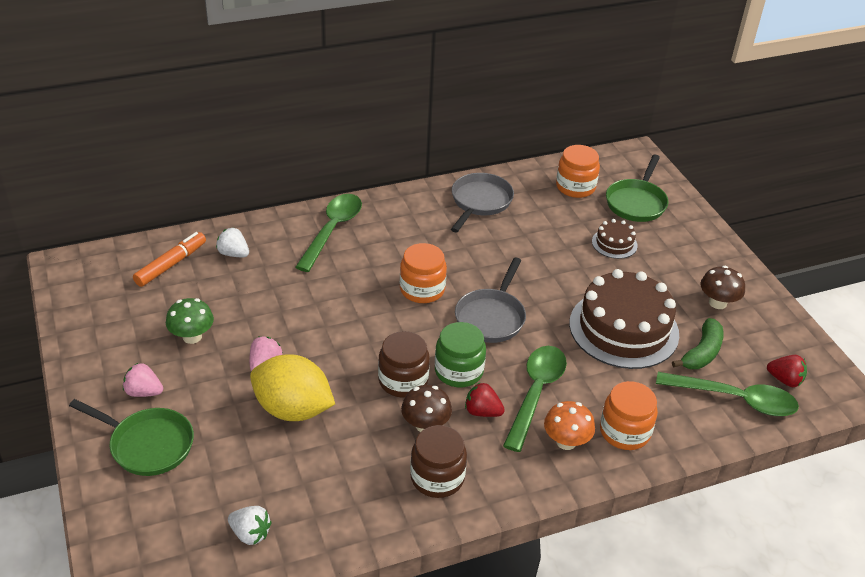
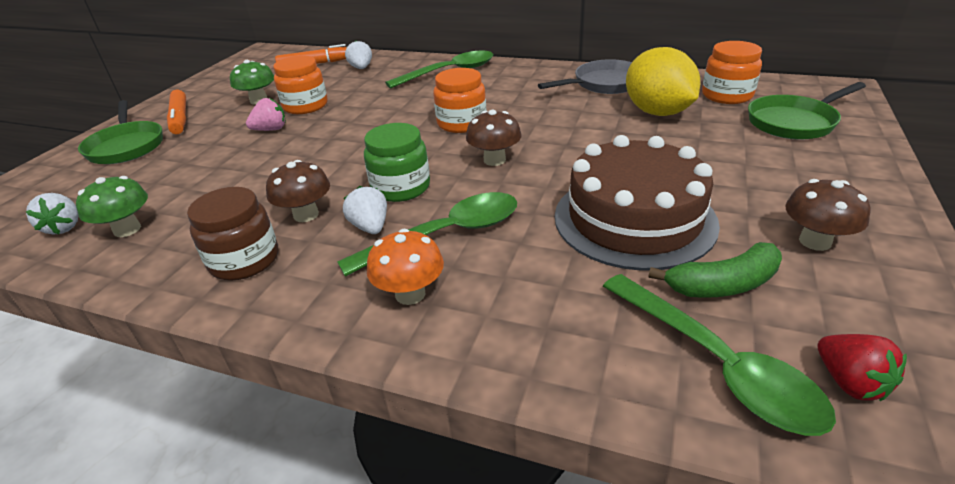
camera: 45 degrees right, 5 degrees down
(144, 392) = (180, 119): pink strawberry -> orange marker
(293, 409) = (237, 162): yellow lemon -> yellow lemon (657, 112)
(309, 506) = (127, 229): none -> green mushroom
(403, 381) = (344, 176): brown jar -> none
(482, 412) = (370, 227): red strawberry -> white strawberry
(491, 317) = (494, 160): grey pan -> brown mushroom
(614, 243) = (720, 146): brown cake -> none
(624, 432) = (494, 320): orange jar -> orange jar (305, 106)

